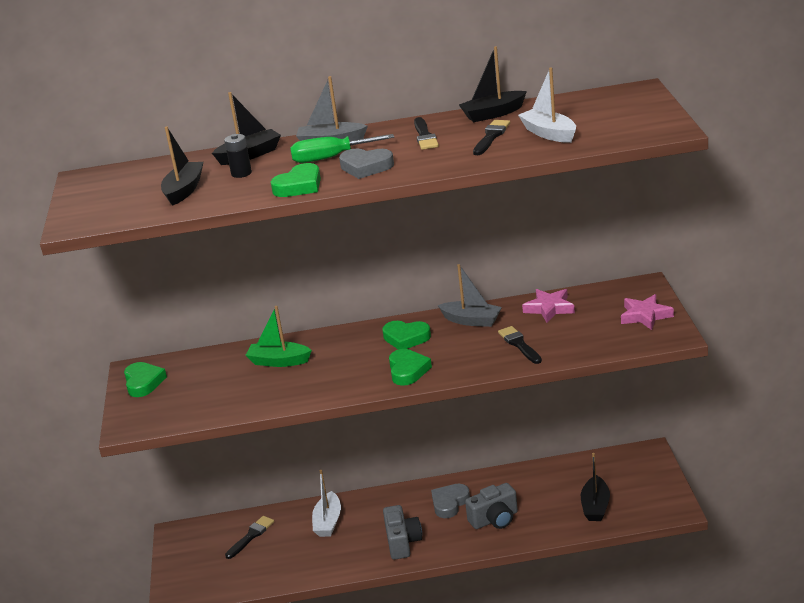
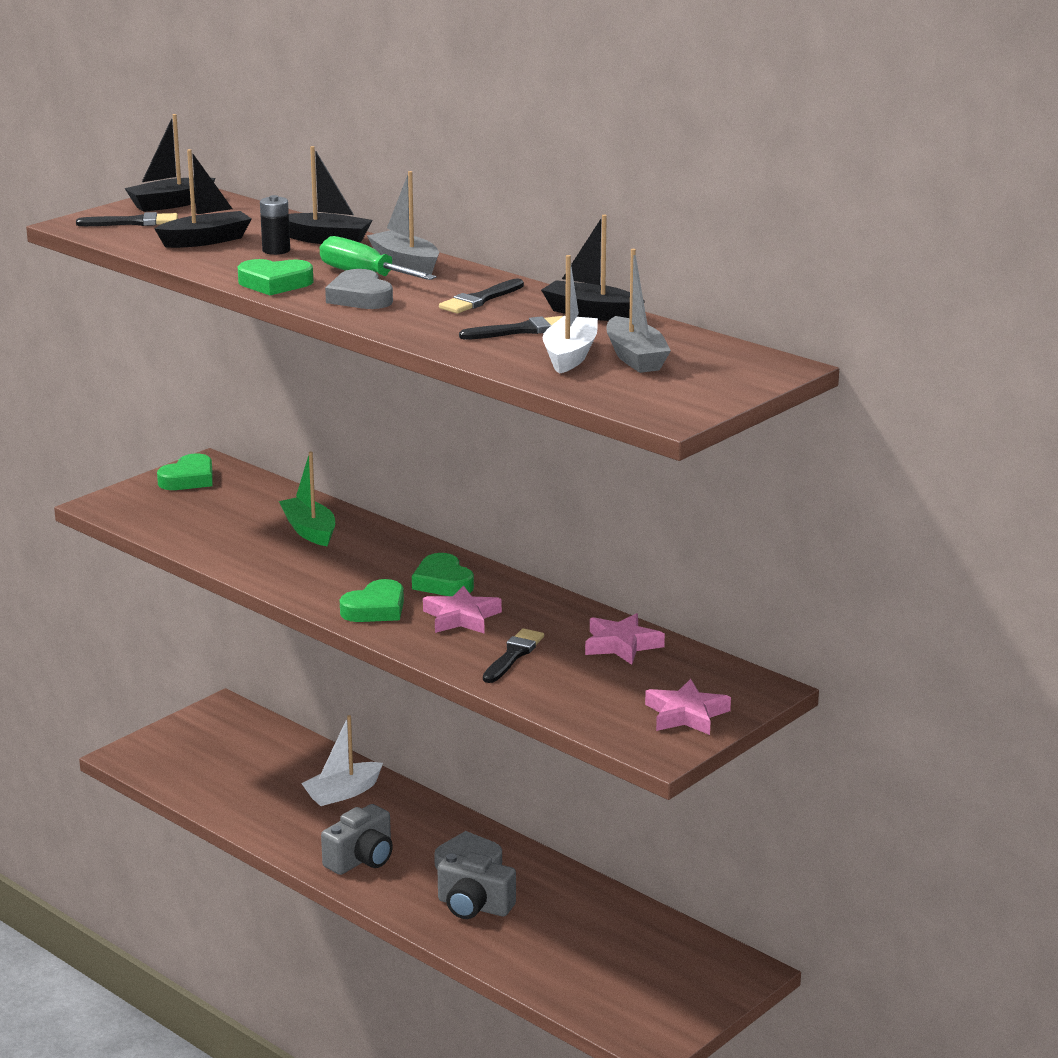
camera: 45 degrees right, 5 degrees down
(251, 536) = (266, 755): black brush -> black brush (133, 222)
(455, 346) = (461, 617): none -> pink star
(471, 320) = (530, 606): grey boat -> grey boat (635, 358)
(595, 506) = (584, 973): black boat -> black boat (170, 204)

